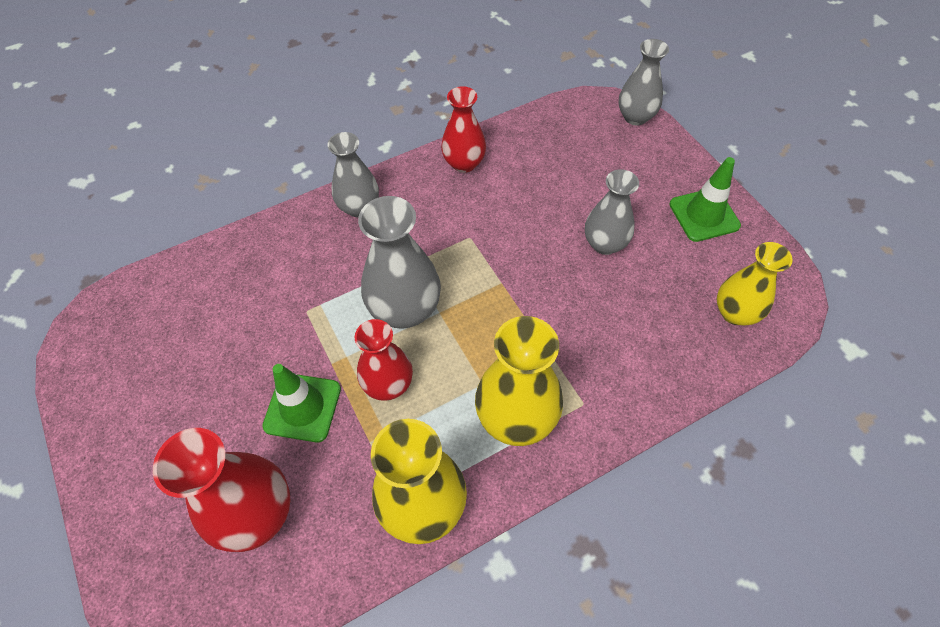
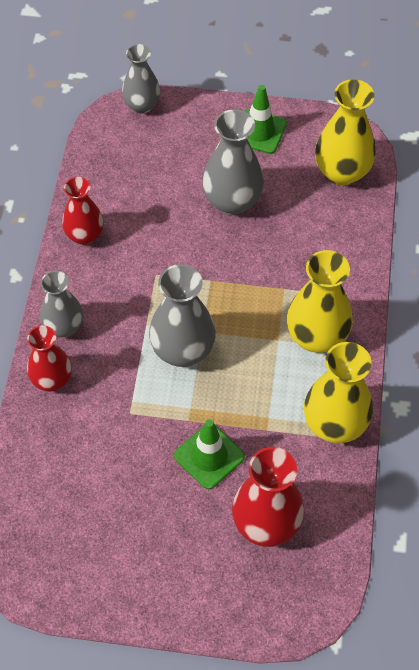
camera: 55 degrees left, 0 degrees up
(388, 384) = (233, 394): red vase -> red vase (52, 380)
(604, 244) = (232, 201): grey vase -> grey vase, size x1.50
(735, 313) = (342, 172): yellow vase -> yellow vase, size x1.50

